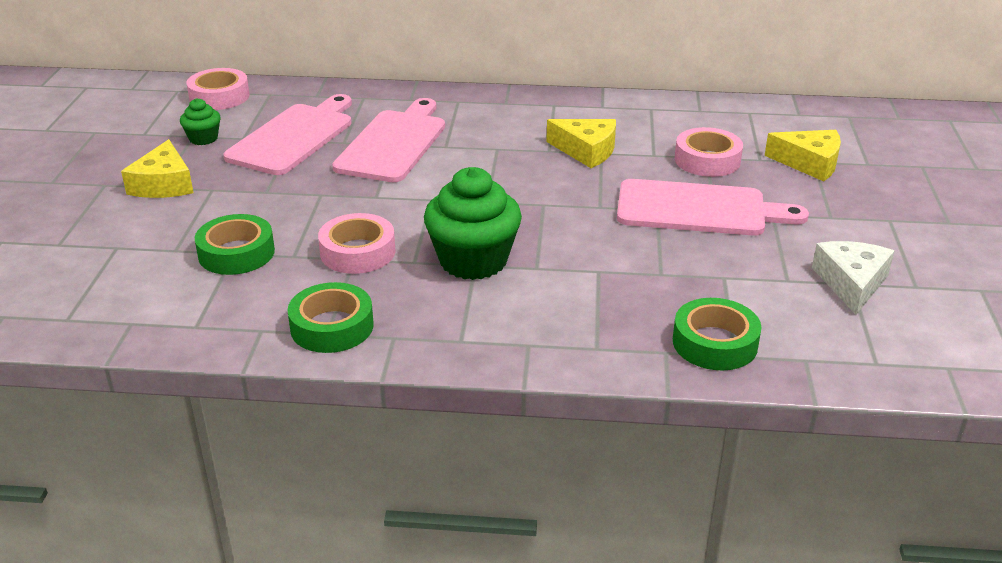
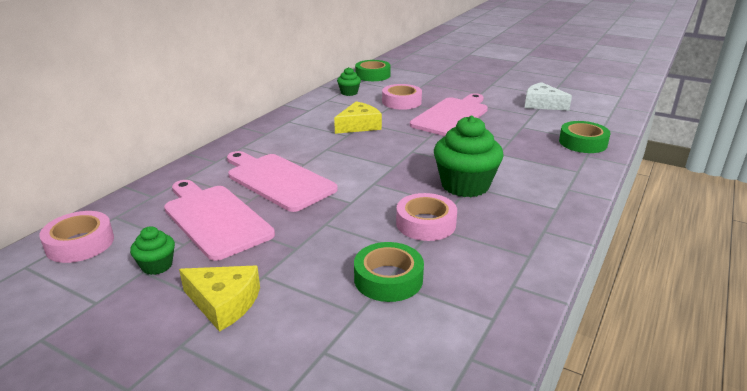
camera: 65 degrees left, 5 degrees down
(332, 326) = (521, 252): green tape -> green tape (372, 75)
(694, 116) = (349, 93): none -> green cupcake
(809, 163) = (426, 84): yellow cheese -> none

